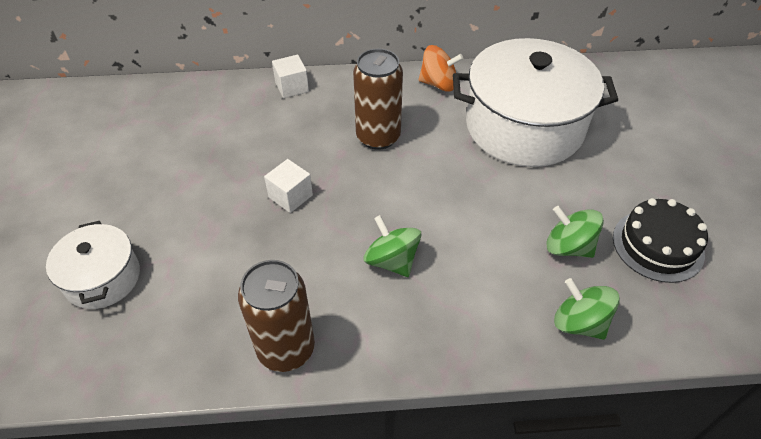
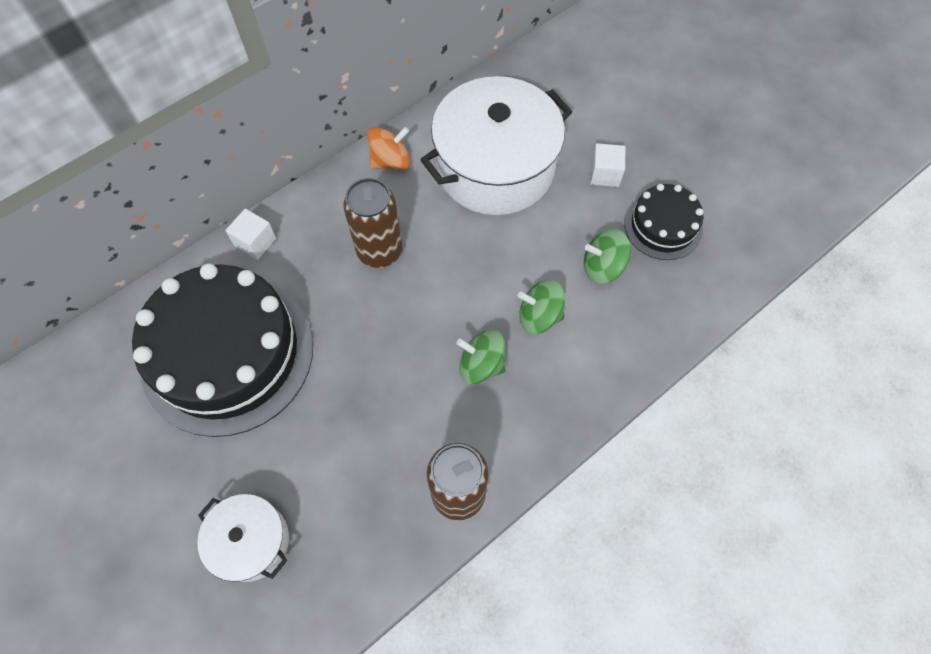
camera: 35 degrees left, 15 degrees up
(207, 145) = (227, 353): none -> black cake
(290, 196) = (350, 358): white cube -> white cube (604, 174)
(579, 323) = (649, 328): green spinning top -> green spinning top (539, 316)

